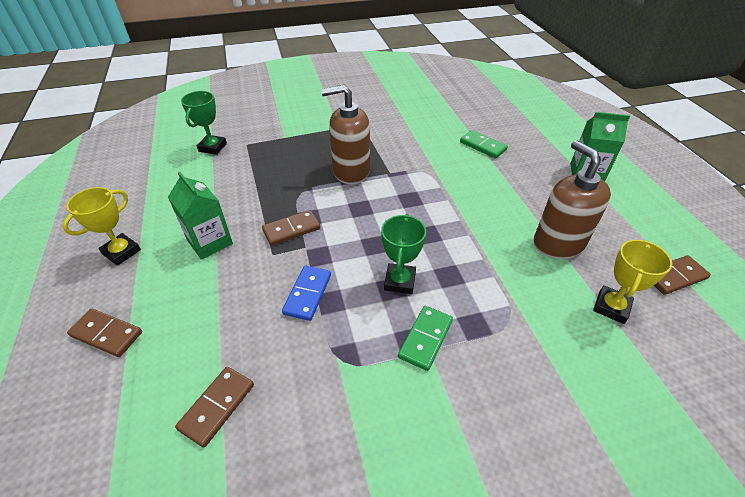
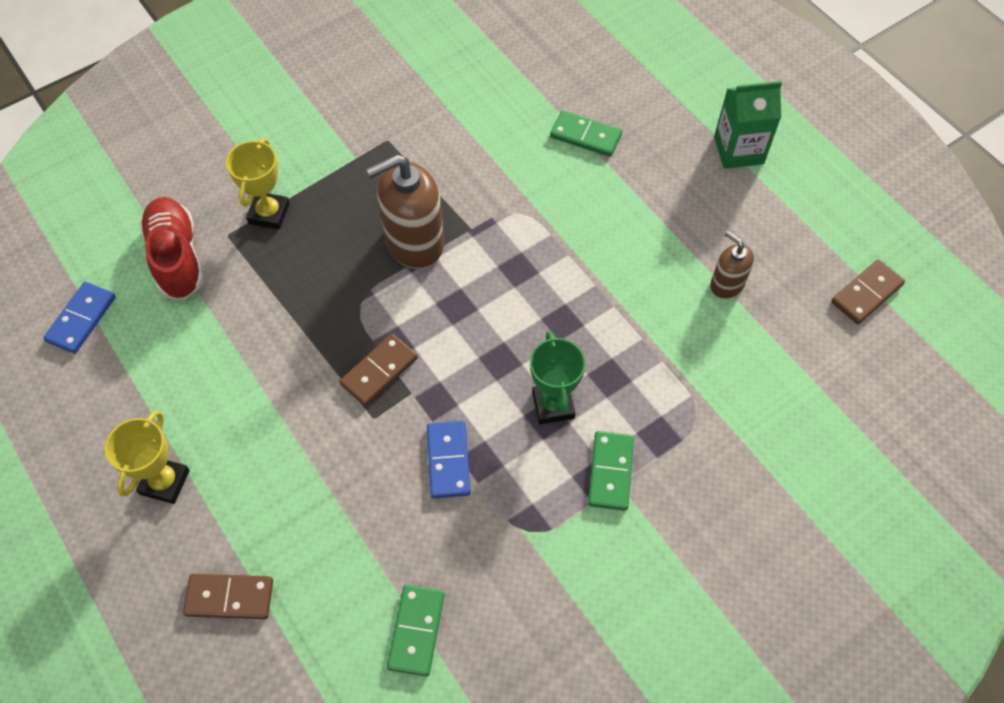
camera: 20 degrees left, 15 degrees up
(142, 161) = (81, 319): none -> blue domino
(210, 242) = (278, 427): green carton -> none
(212, 147) = (177, 258): green trophy -> red shoe
(217, 406) = (416, 631): brown domino -> green domino
(558, 243) = (726, 285): brown soap dispenser -> brown soap dispenser, size x0.54
(611, 307) = (803, 360): yellow trophy -> yellow trophy (269, 213)

